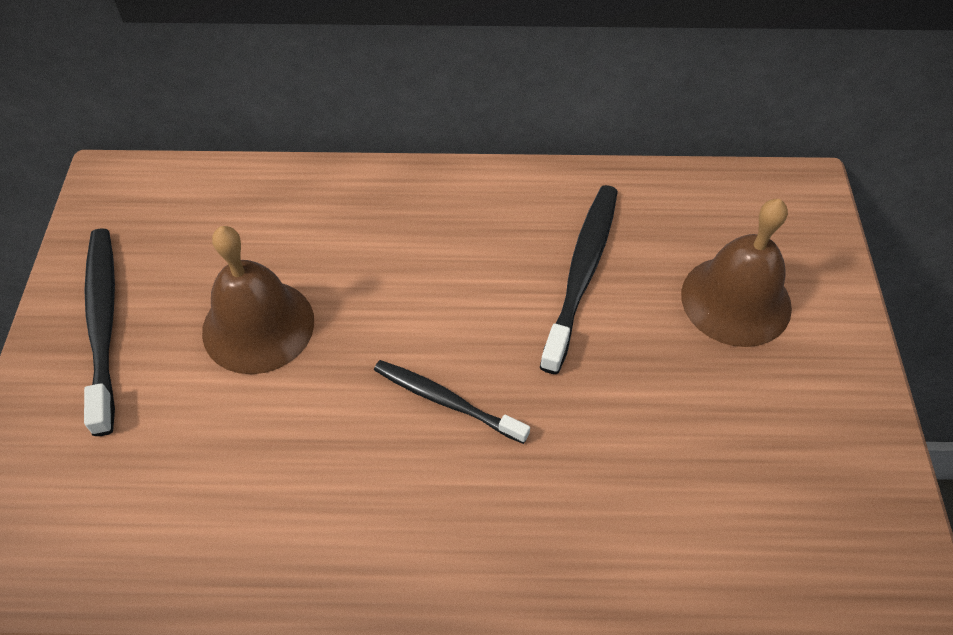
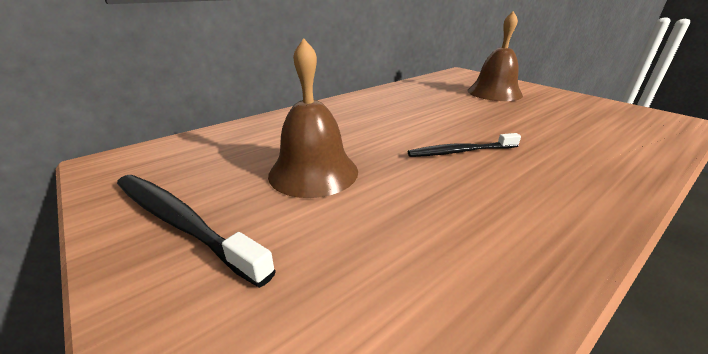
camera: 40 degrees left, 25 degrees down
(582, 273) = (435, 104): black toothbrush -> none

